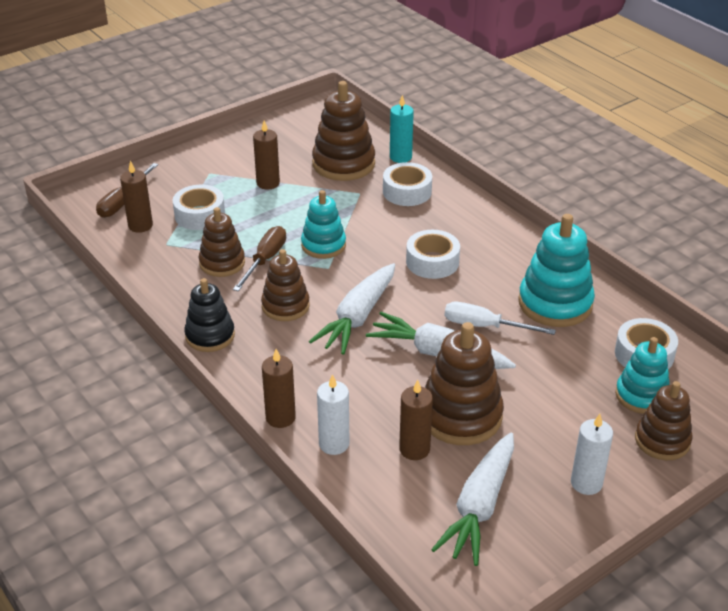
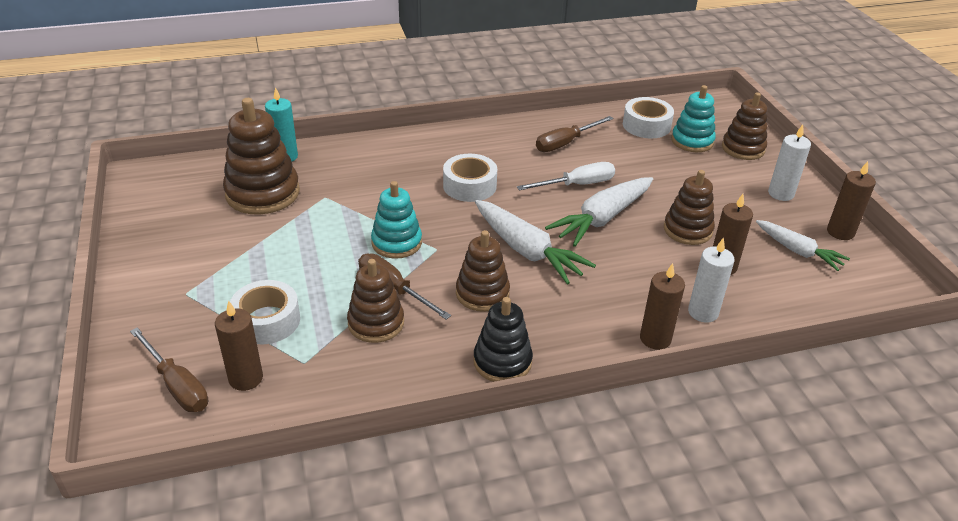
camera: 70 degrees left, 0 degrees up
(268, 183) = (250, 253): brown candle -> brown candle (840, 232)
(407, 192) = (348, 169): white tape -> none
(460, 416) = (687, 230): brown stacking toy -> brown stacking toy, size x0.65
(479, 507) = (798, 251): white carrot -> white carrot, size x0.64
(484, 326) = (577, 185): white screwdriver -> white screwdriver turned 150 degrees counterclockwise
(555, 303) = (565, 143): turquoise stacking toy -> brown screwdriver

